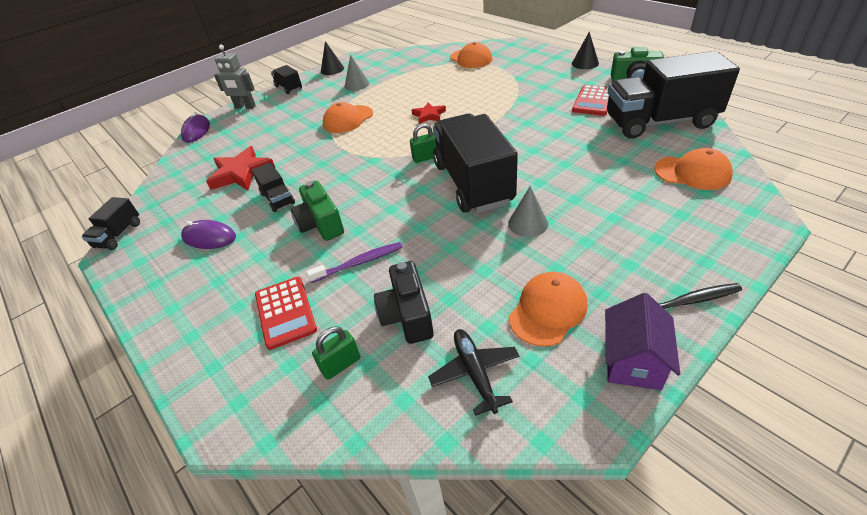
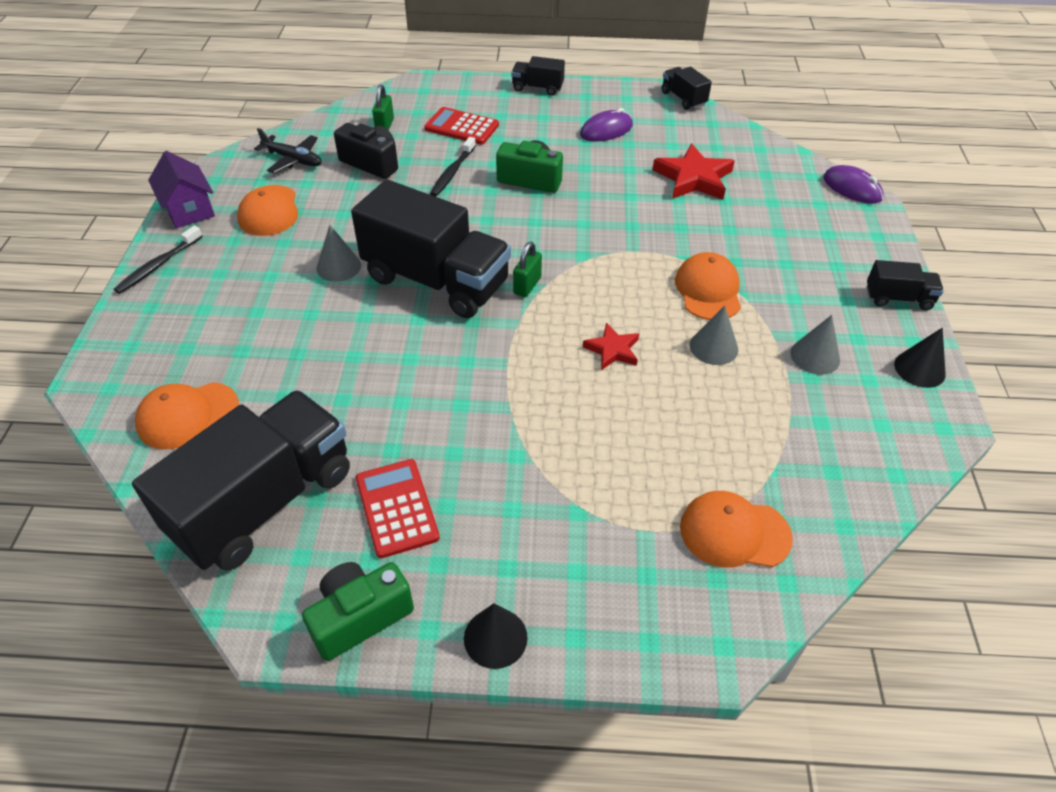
camera: 130 degrees right, 5 degrees up
(245, 107) = (879, 241): grey robot -> none
(277, 198) = (609, 177): black truck -> black truck (537, 88)
(359, 263) = (452, 172): purple toothbrush -> black toothbrush
(386, 100) = (713, 347): none -> grey cone

